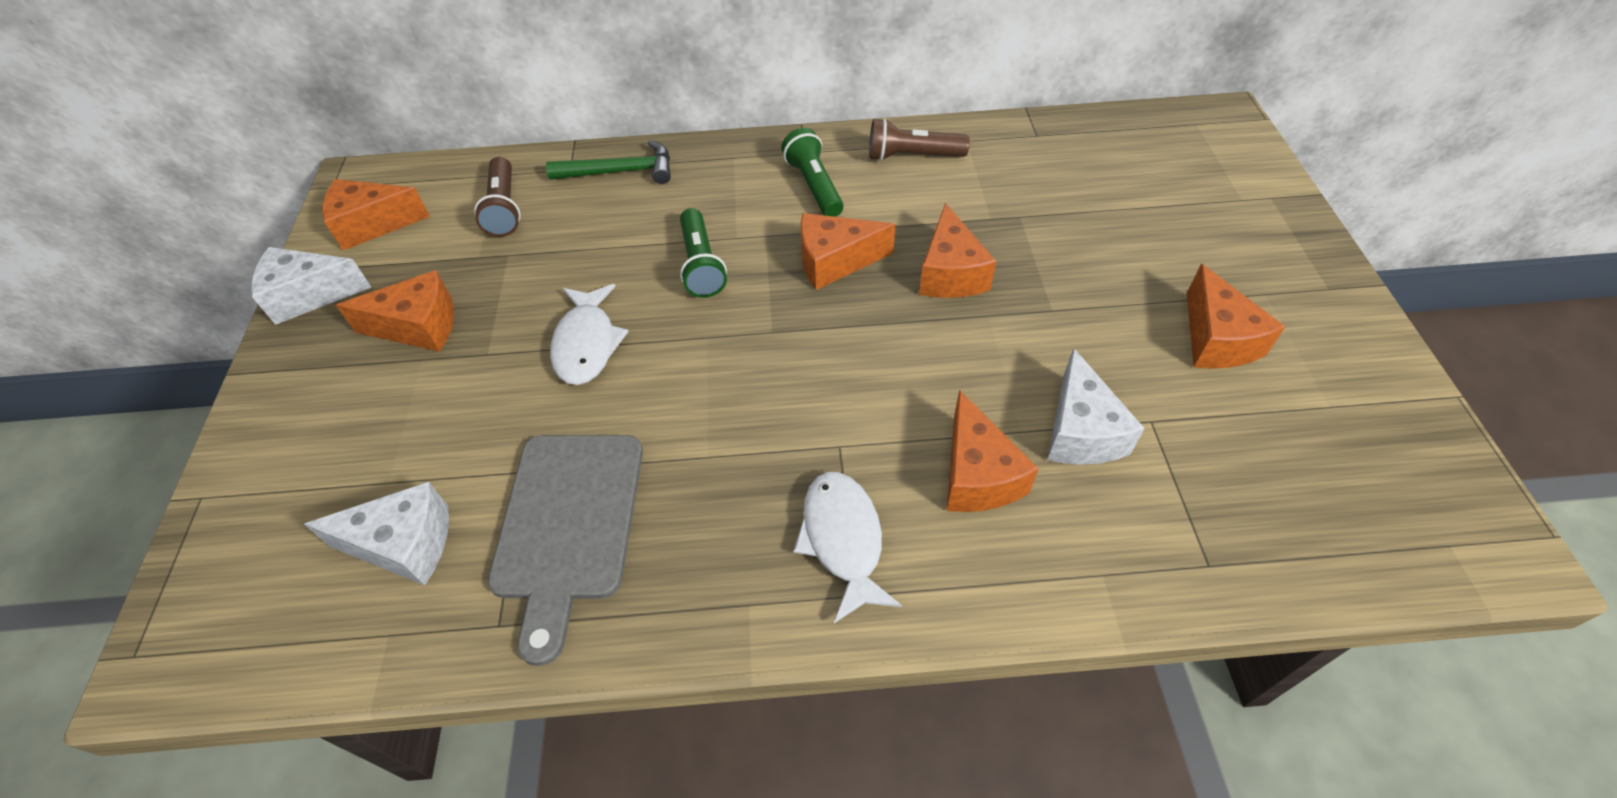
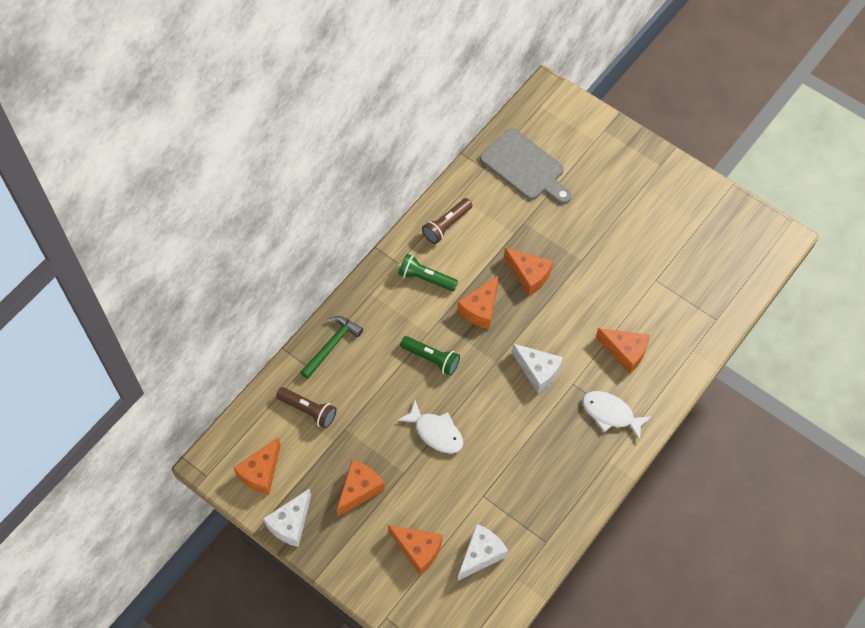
camera: 50 degrees left, 10 degrees up
(568, 524) = (523, 495): grey cutting board -> grey cutting board (525, 167)
(1080, 431) = (639, 305): white cheese -> white cheese (538, 371)
(1216, 339) = (645, 224): orange cheese -> orange cheese (418, 550)

